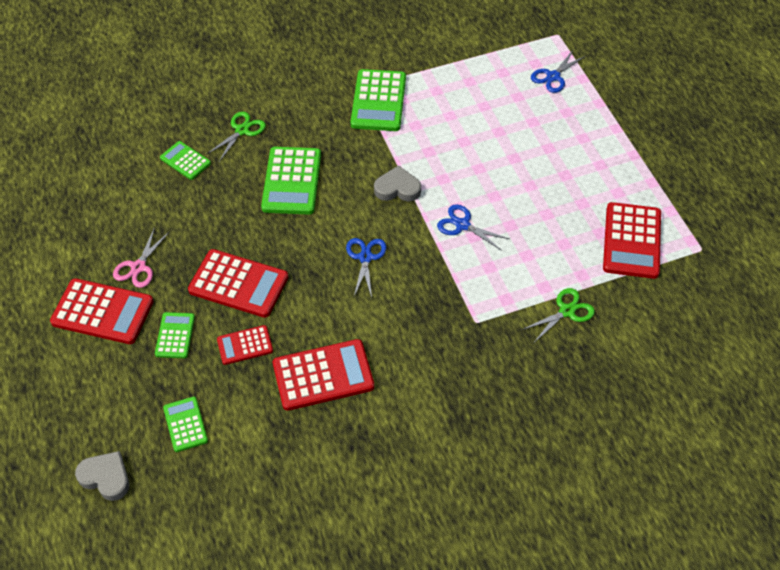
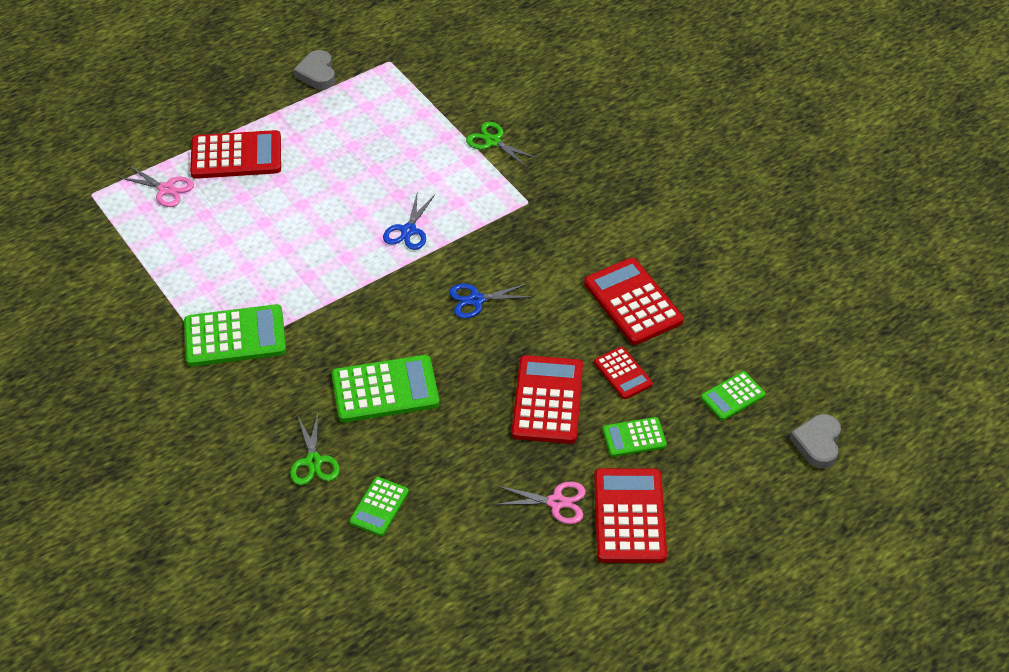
camera: 105 degrees left, 5 degrees down
(242, 130) = (313, 461): green scissors -> green scissors turned 120 degrees counterclockwise
(397, 188) = (371, 292): grey heart -> grey heart (317, 73)
(553, 76) = (166, 189): blue scissors -> pink scissors
(632, 241) = (393, 107): red calculator -> red calculator (236, 156)

